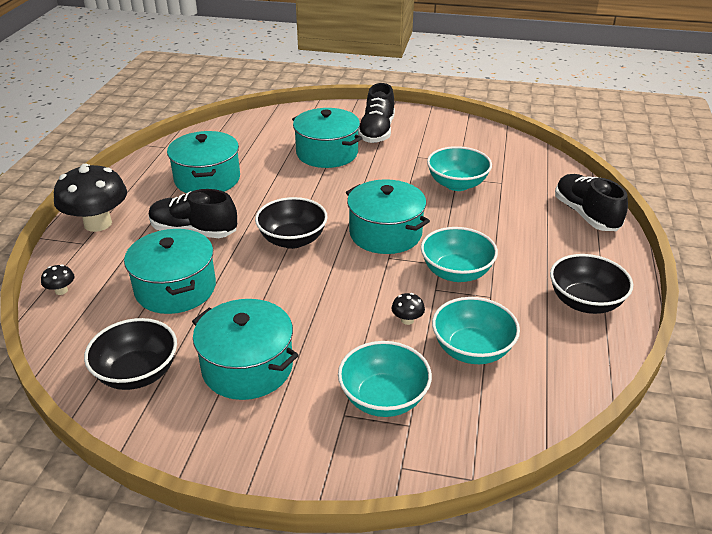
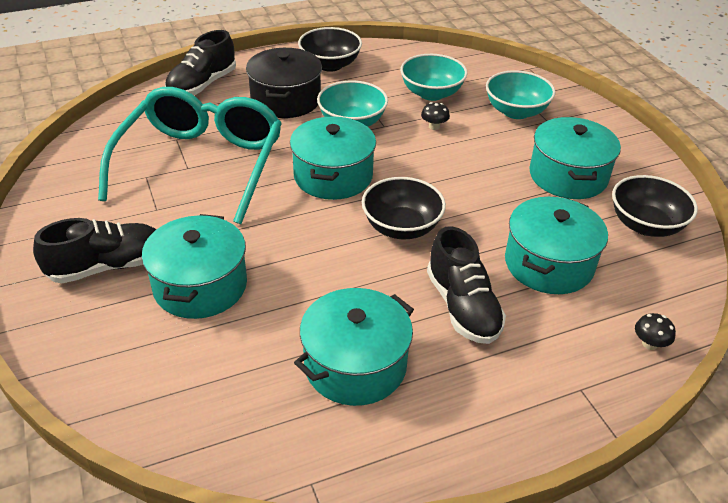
camera: 125 degrees left, 5 degrees up
(98, 223) = (540, 405): black mushroom -> none
(457, 184) = (201, 163): turquoise bowl -> turquoise glasses
(526, 250) = (286, 100): none -> black pot

